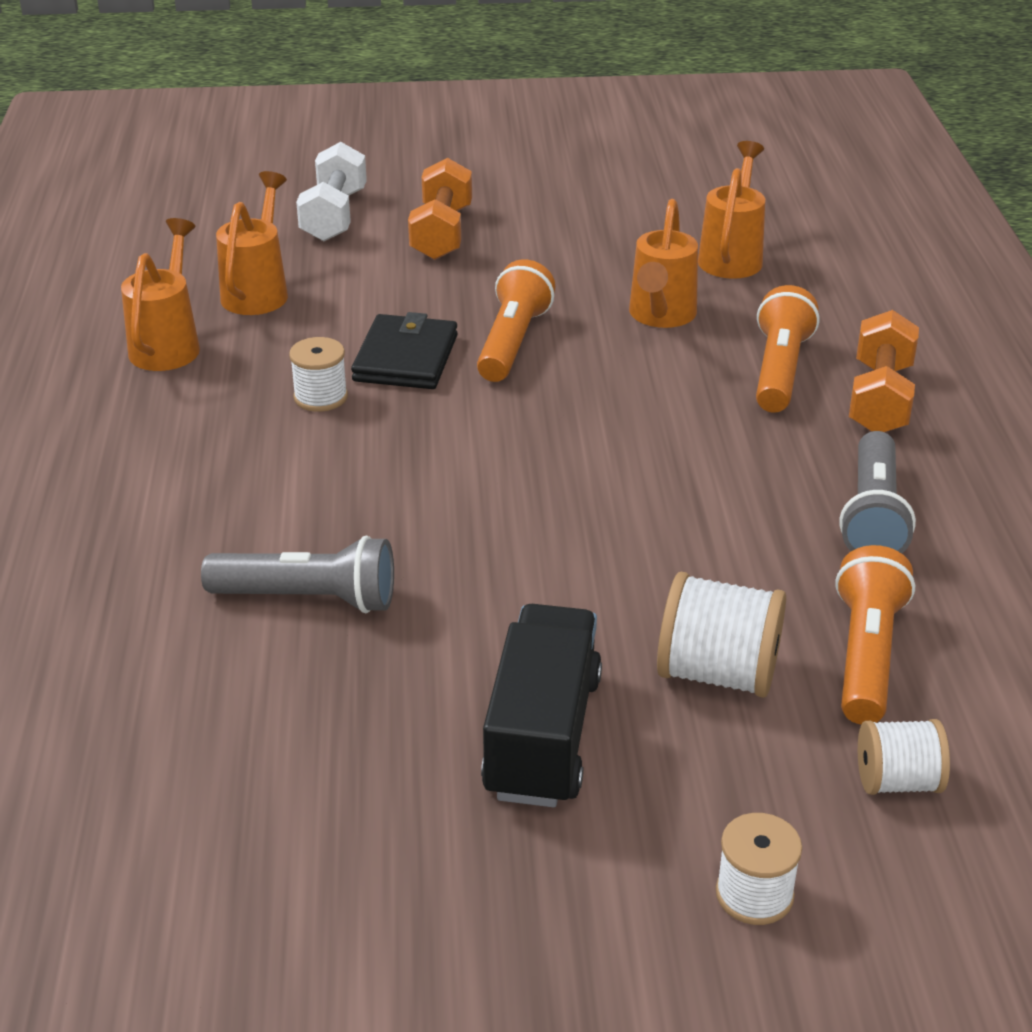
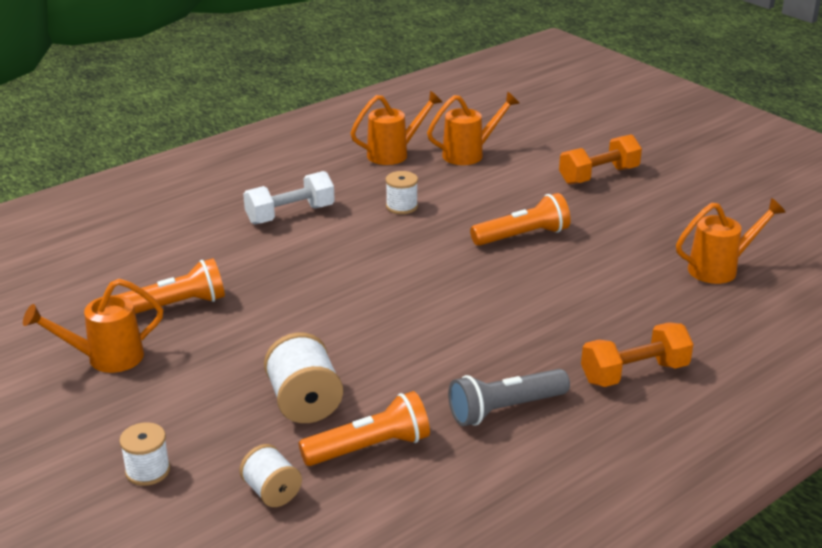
camera: 55 degrees right, 5 degrees down
(308, 598) = (244, 268): grey flashlight -> none
(334, 216) = (568, 142): white dumbbell -> white dumbbell (290, 214)
(405, 358) = (465, 214): black wallet -> none
(542, 736) = (207, 368): black truck -> none
(660, 317) = (614, 269): orange watering can -> orange watering can (105, 358)
(779, 370) = (615, 328): orange flashlight -> orange flashlight (175, 306)

